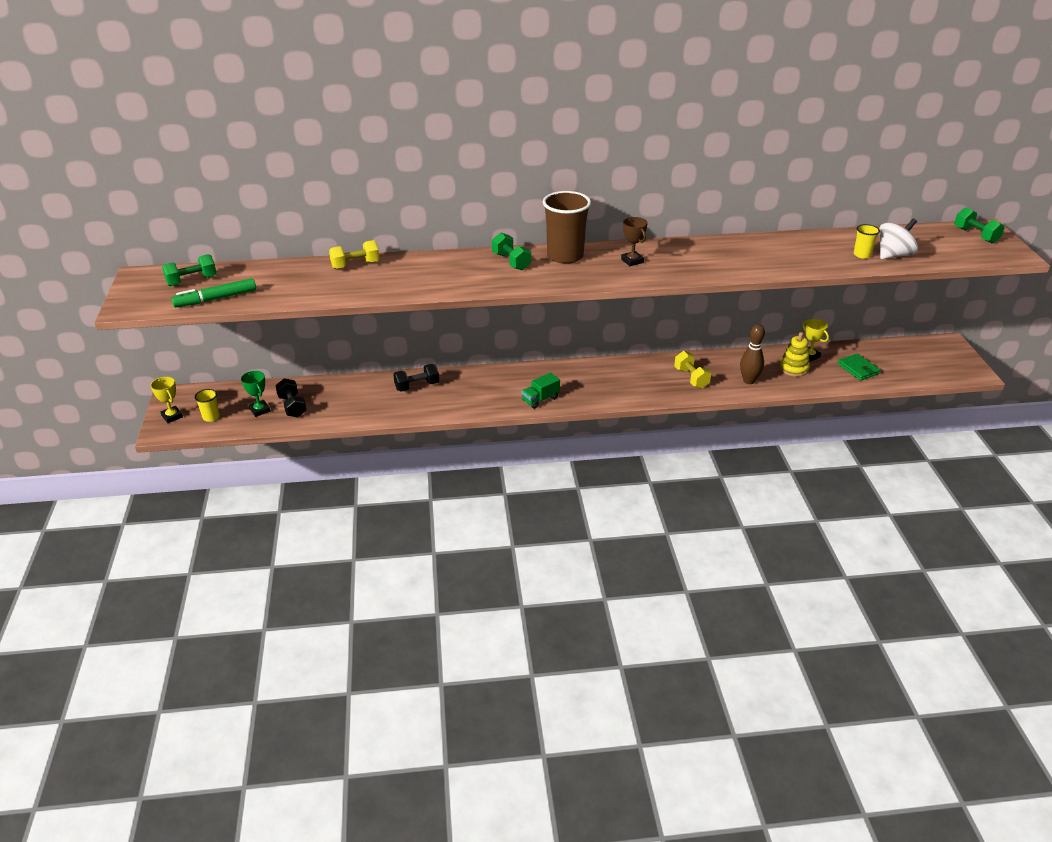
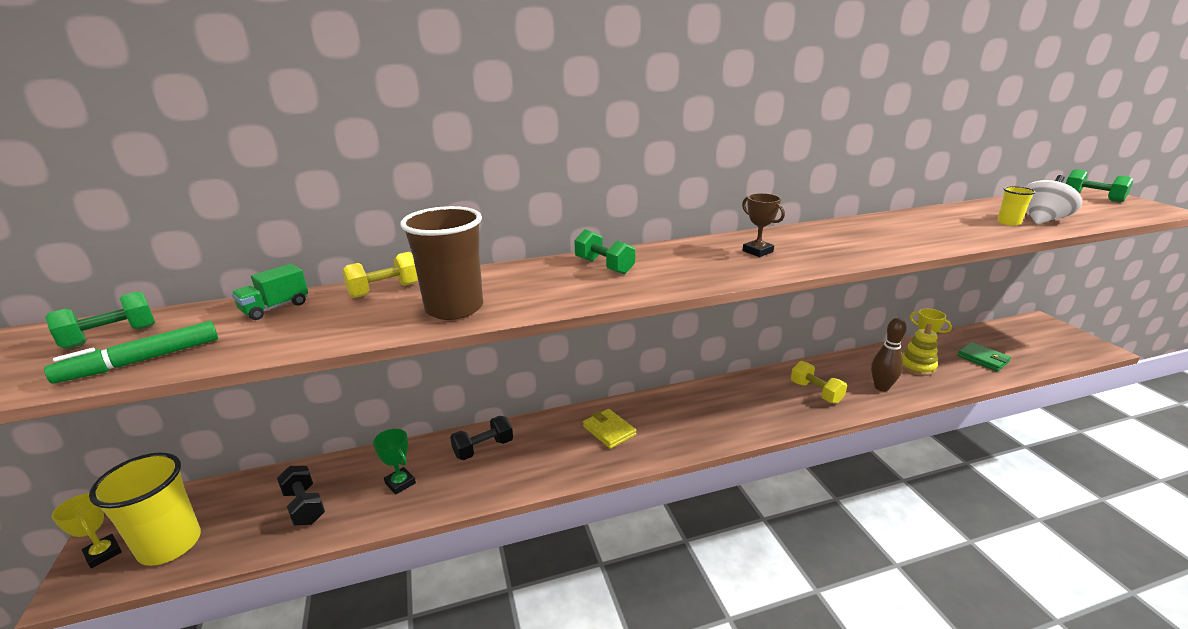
camera: 10 degrees left, 10 degrees down
(211, 417) = (170, 545): yellow cup -> yellow cup, size x2.11
(260, 410) = (252, 520): green trophy -> green trophy (400, 483)
(513, 385) = (609, 430): none -> yellow wallet
(540, 399) = (651, 445): green truck -> green truck (275, 308)
(565, 256) = (670, 254): brown cup -> brown cup (454, 308)

